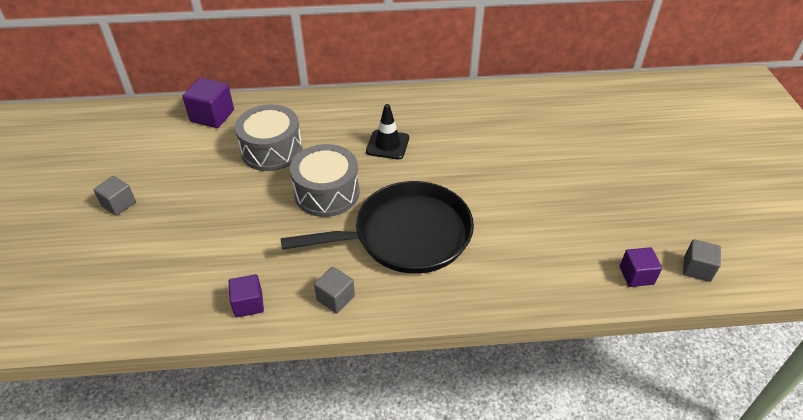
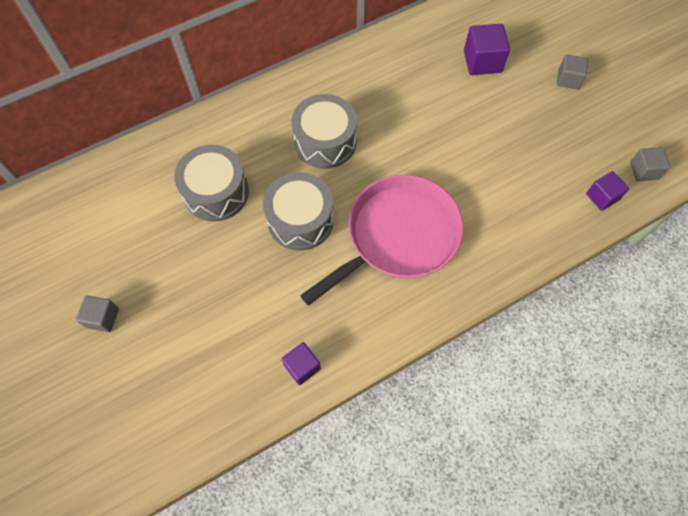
camera: 25 degrees left, 20 degrees up
(212, 116) = (126, 174): purple cube -> purple cube (482, 61)
(335, 298) = (374, 326): grey cube -> grey cube (568, 79)
(387, 145) = (325, 141): black traffic cone -> grey drum
(406, 235) = (398, 236): black pan -> pink pan

